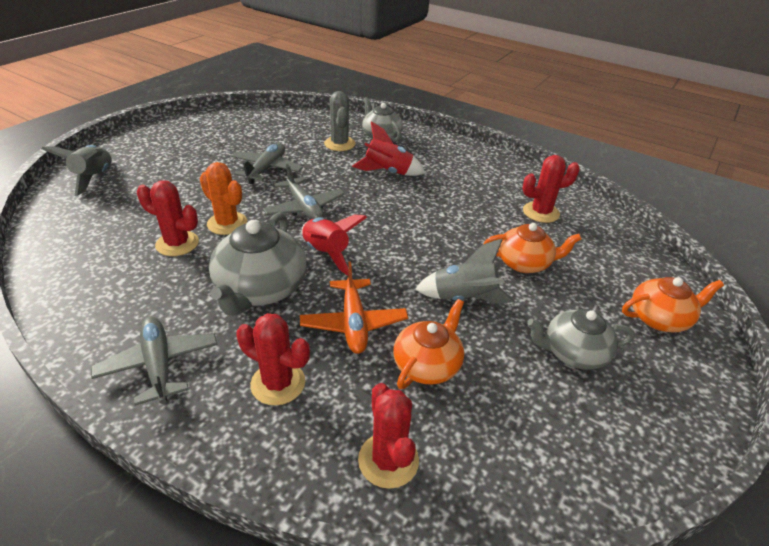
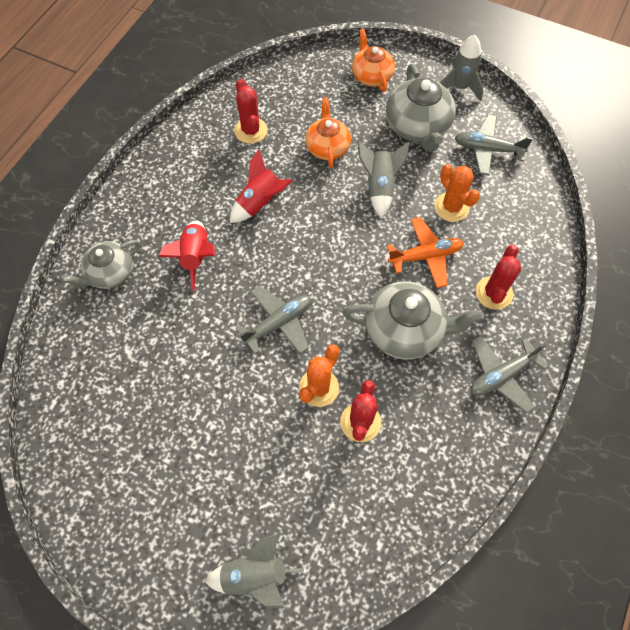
camera: 95 degrees left, 25 degrees up
(266, 169) = (206, 380): grey plane -> grey plane (487, 149)
(326, 254) = (347, 290): red rocket -> red rocket (261, 202)
(339, 144) = (134, 315): grey cactus -> none
(388, 460) = (528, 222): red cactus -> none
(427, 364) = (451, 207): orange teapot -> orange cactus
(573, 353) = (417, 127): grey teapot -> grey teapot, size x1.53
(673, 424) = (460, 87): none -> grey rocket

